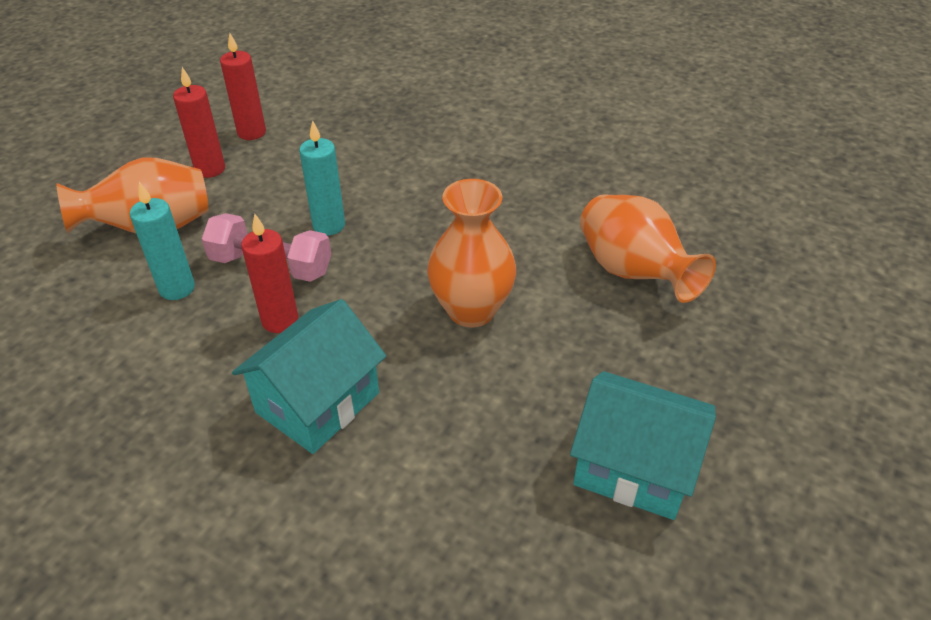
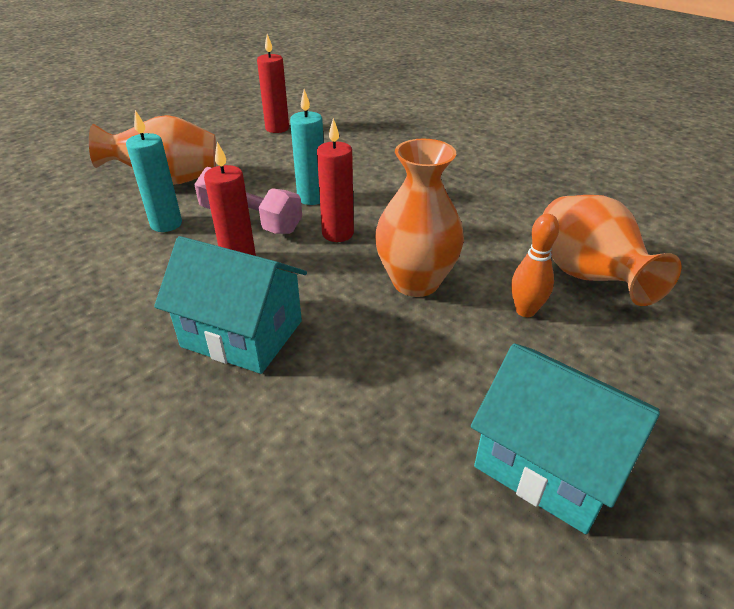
camera: 15 degrees right, 5 degrees down
(210, 169) = (233, 147): red candle -> red candle (337, 234)
(317, 402) = (242, 333): turquoise house -> turquoise house turned 60 degrees clockwise
(583, 322) = (525, 311): none -> orange bowling pin

